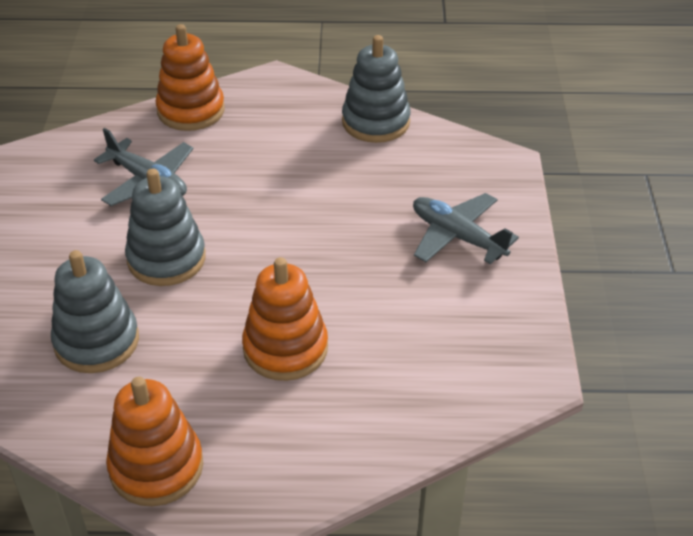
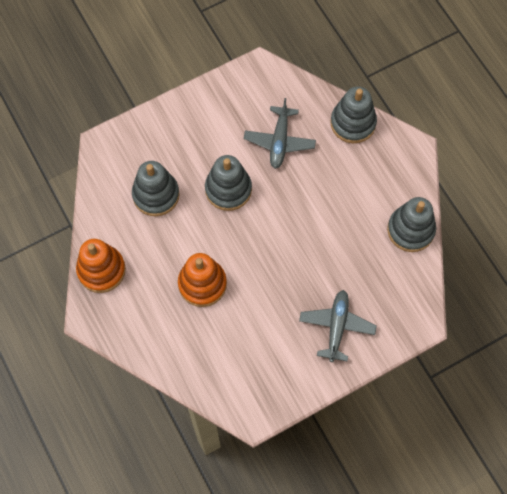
camera: 60 degrees right, 25 degrees up
(191, 111) = (353, 123): orange stacking toy -> grey stacking toy

